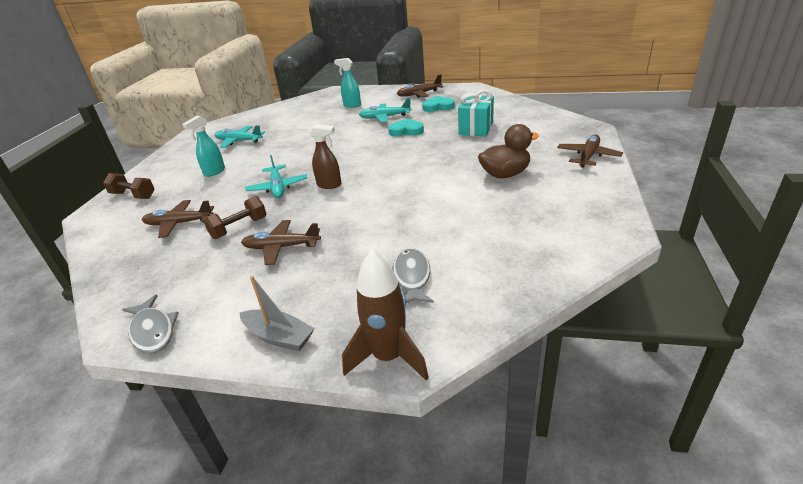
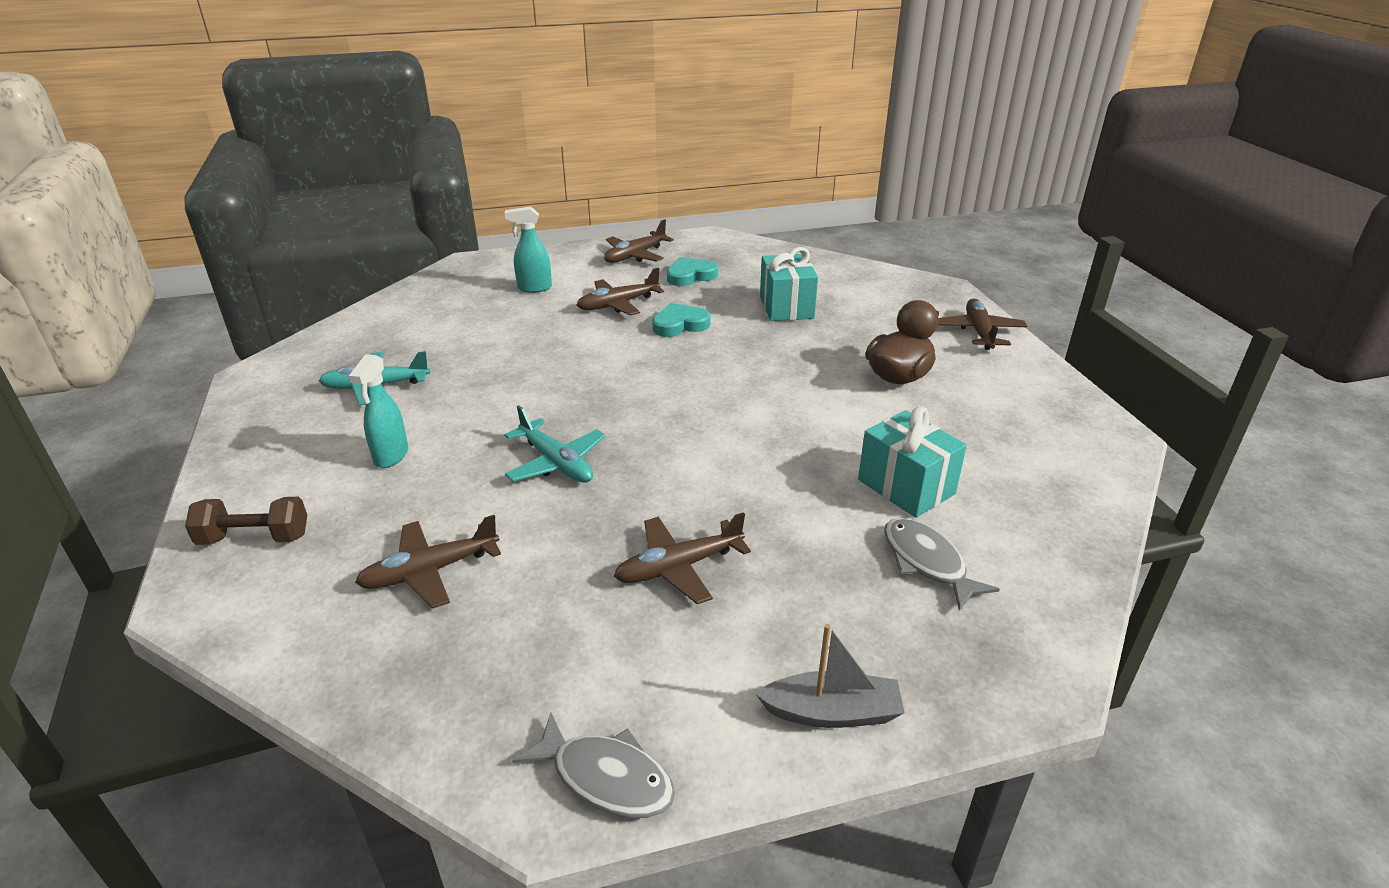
camera: 30 degrees left, 0 degrees up
(239, 228) = (563, 552): brown dumbbell -> none
(329, 185) = (647, 441): brown spray bottle -> none
(385, 117) = (618, 304): turquoise plane -> brown plane
(388, 357) = (1013, 688): brown rocket -> none
(443, 234) = (906, 487): none -> turquoise gift

